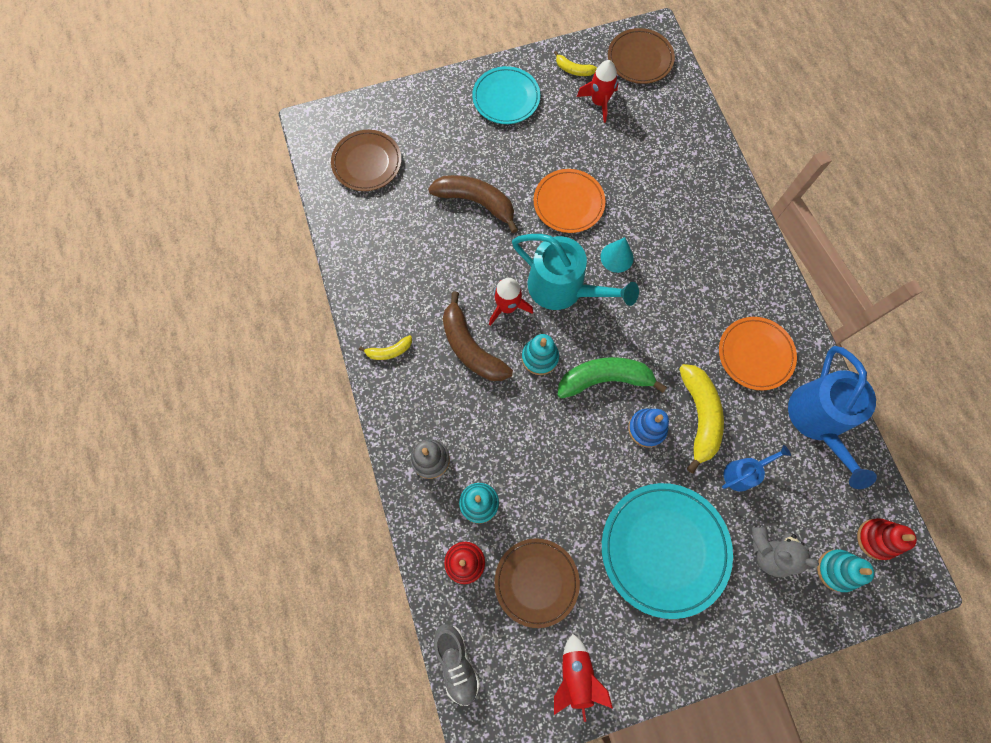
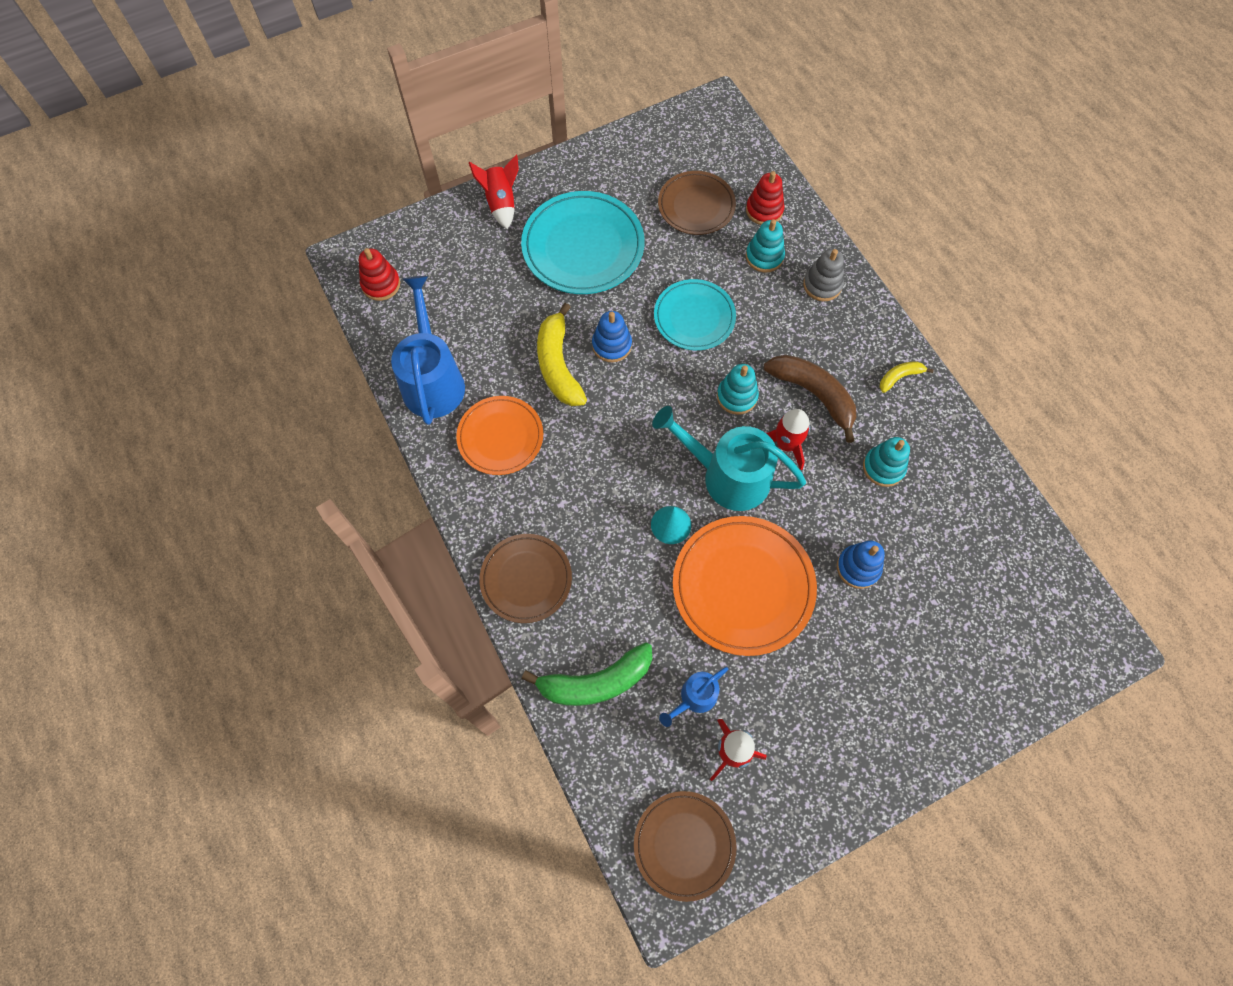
camera: 170 degrees right, 5 degrees down
(367, 163) = (1015, 599): brown plate -> brown plate (526, 579)
(456, 662) = (751, 143): grey shoe -> none
(476, 202) = (858, 567): brown banana -> blue stacking toy
(506, 98) = (864, 735): turquoise plate -> turquoise plate (694, 317)
(568, 203) = (743, 586): orange plate -> orange plate, size x1.55
(573, 70) = (779, 805): yellow banana -> none
(575, 675) = (649, 149): red rocket -> red rocket (501, 203)
(605, 379) = (662, 385): green banana -> green banana (595, 682)
(743, 473) = (510, 320): blue watering can -> blue watering can (694, 698)
(769, 552) = (484, 259): grey teddy bear -> none
(837, 570) = (421, 254): turquoise stacking toy -> turquoise stacking toy (883, 467)

